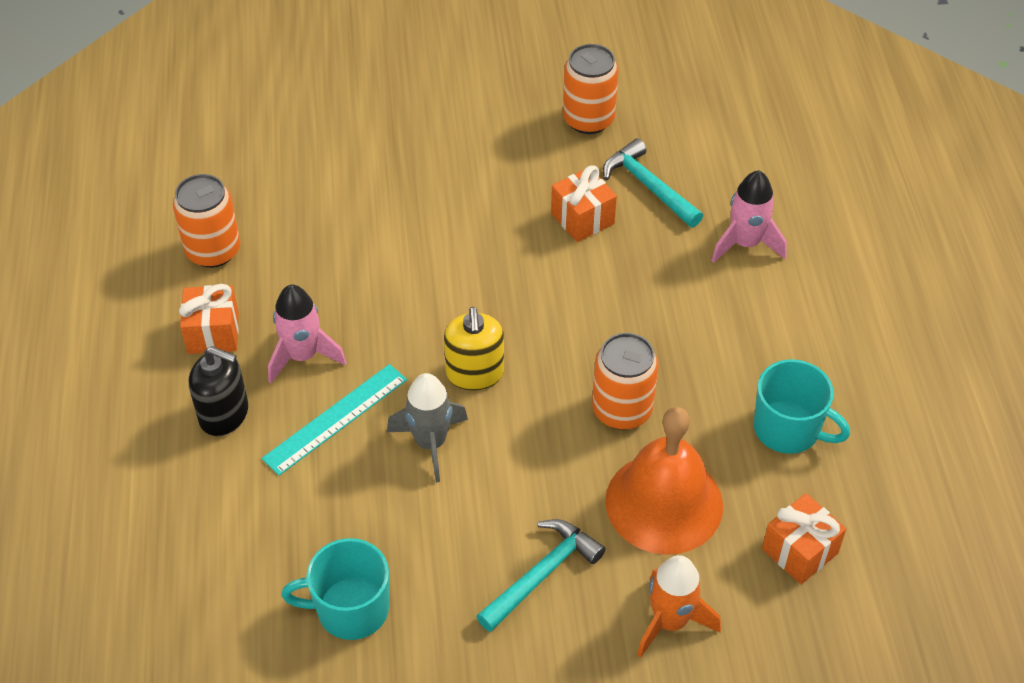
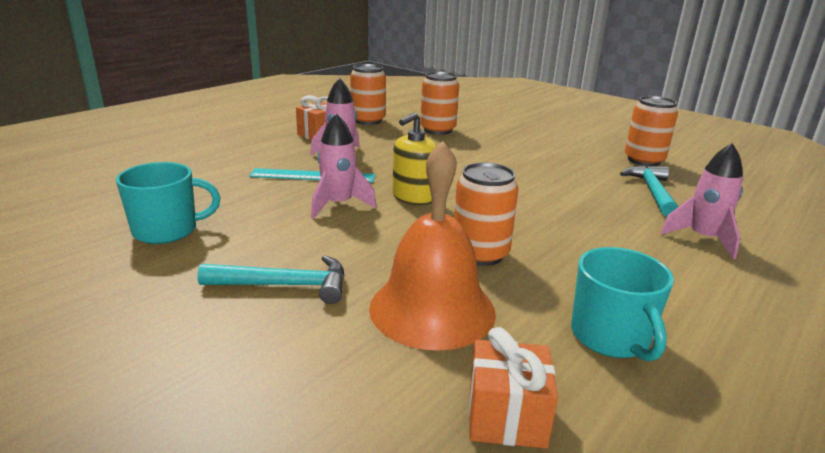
camera: 45 degrees right, 25 degrees down
(224, 414) = (271, 152): black soap dispenser -> none
(322, 210) = (438, 130): none -> orange can
(350, 609) = (167, 230): turquoise mug -> turquoise mug turned 120 degrees clockwise
(430, 443) = (339, 205): grey rocket -> pink rocket
(582, 218) = (583, 183): orange gift -> none
(670, 621) = (314, 372): orange rocket -> none

